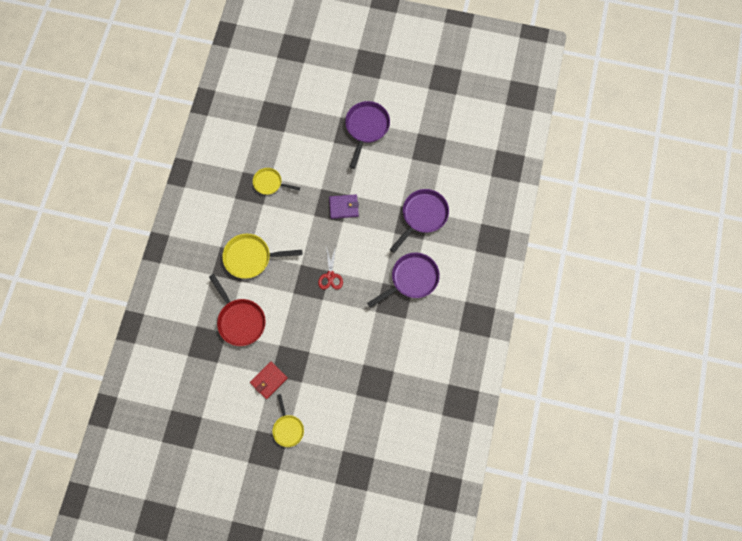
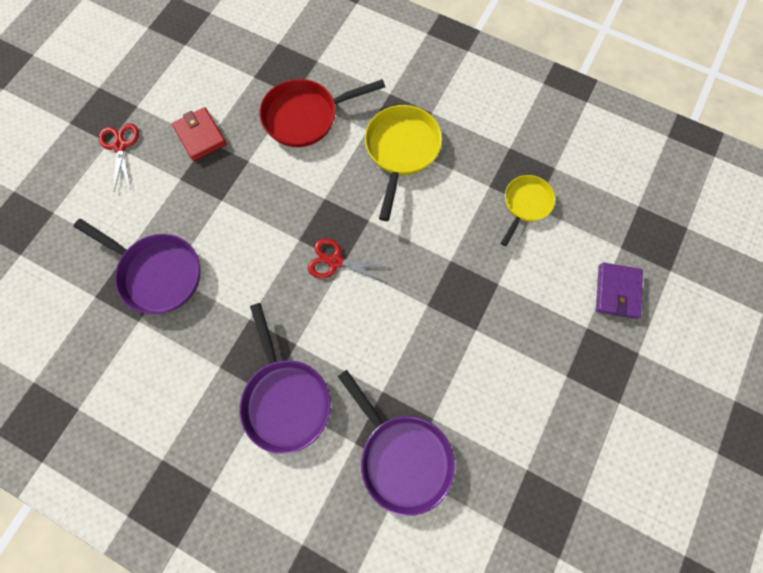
camera: 105 degrees right, 0 degrees up
(288, 428) = (120, 146): yellow pan -> red scissors
(344, 207) = (454, 314): purple wallet -> purple wallet (617, 291)
(366, 128) = (608, 397): purple pan -> purple pan (157, 273)

